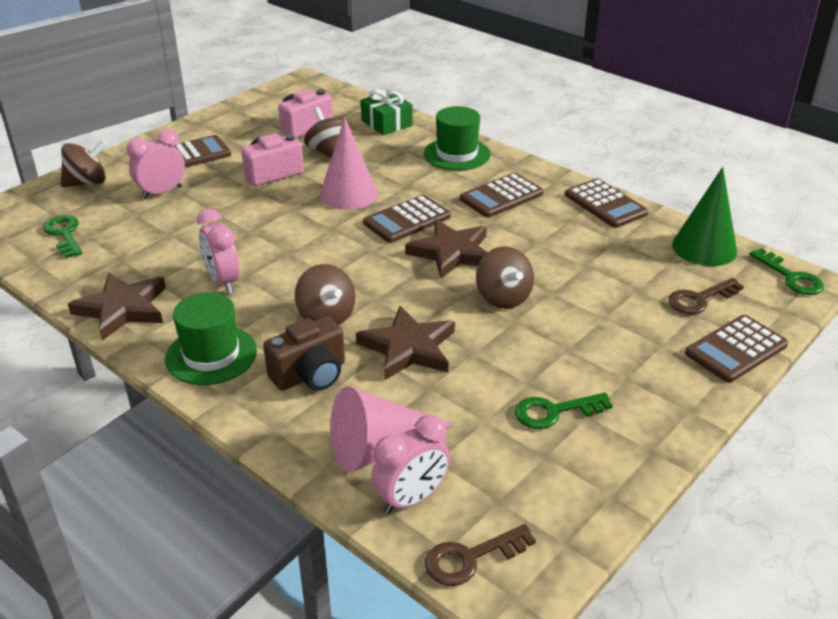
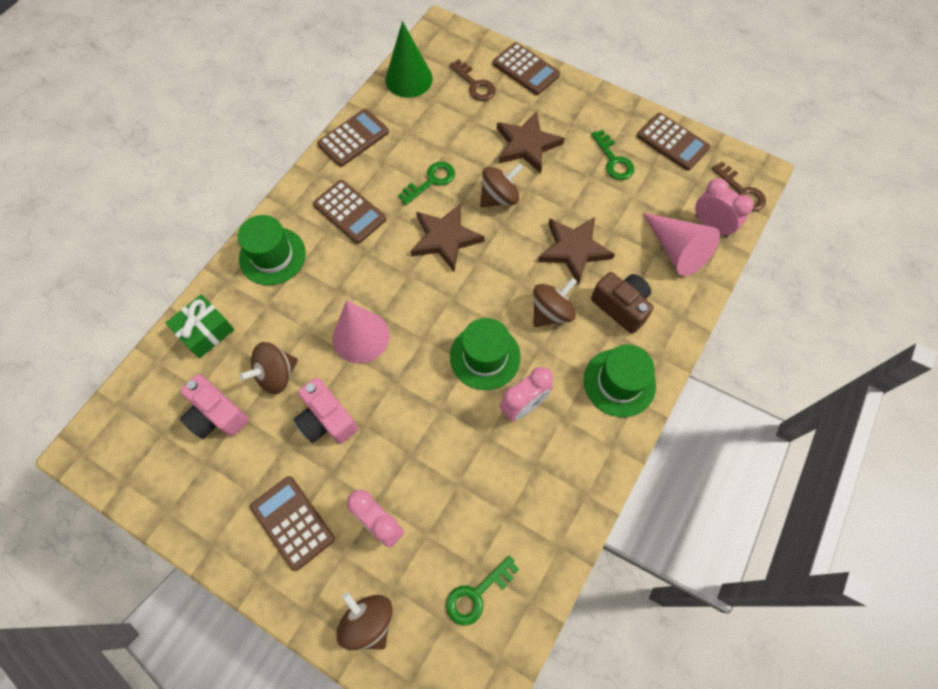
camera: 100 degrees left, 30 degrees up
(122, 309) = (581, 477): brown star -> brown star (527, 145)
(292, 263) = (485, 356): none -> green hat
(407, 220) = (400, 279): brown calculator -> brown calculator (672, 142)
(791, 277) = (437, 35): green key -> green key (431, 181)

